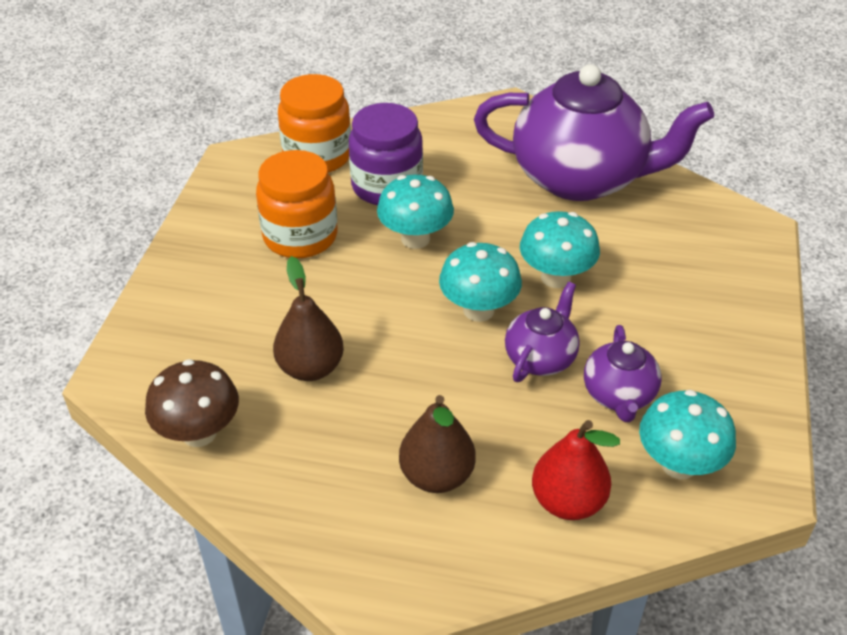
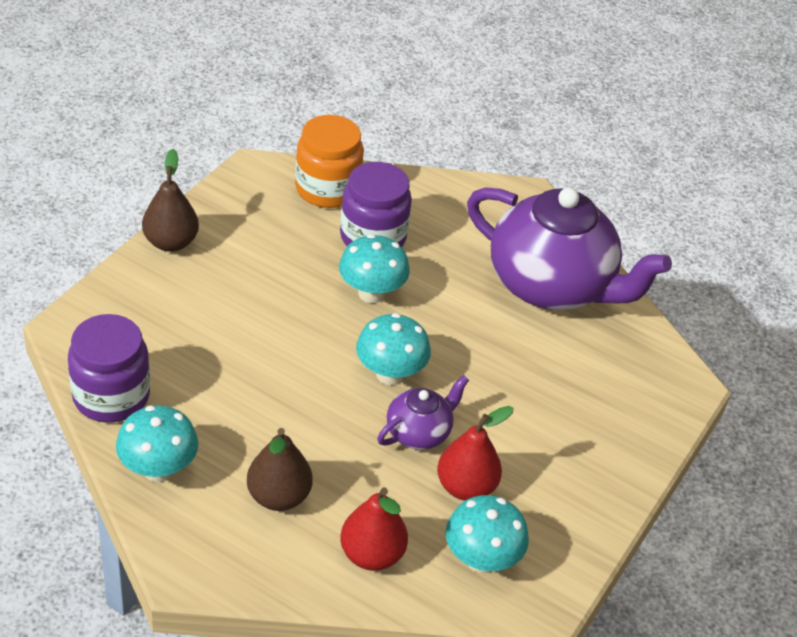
camera: 15 degrees right, 0 degrees up
(199, 433) = (111, 396): brown mushroom -> purple jar
(300, 236) = (274, 258): orange jar -> none
(310, 368) = (224, 374): brown pear -> brown pear (171, 242)
(556, 277) = (474, 368): turquoise mushroom -> turquoise mushroom (158, 469)
(619, 395) = (466, 487): purple teapot -> red pear

